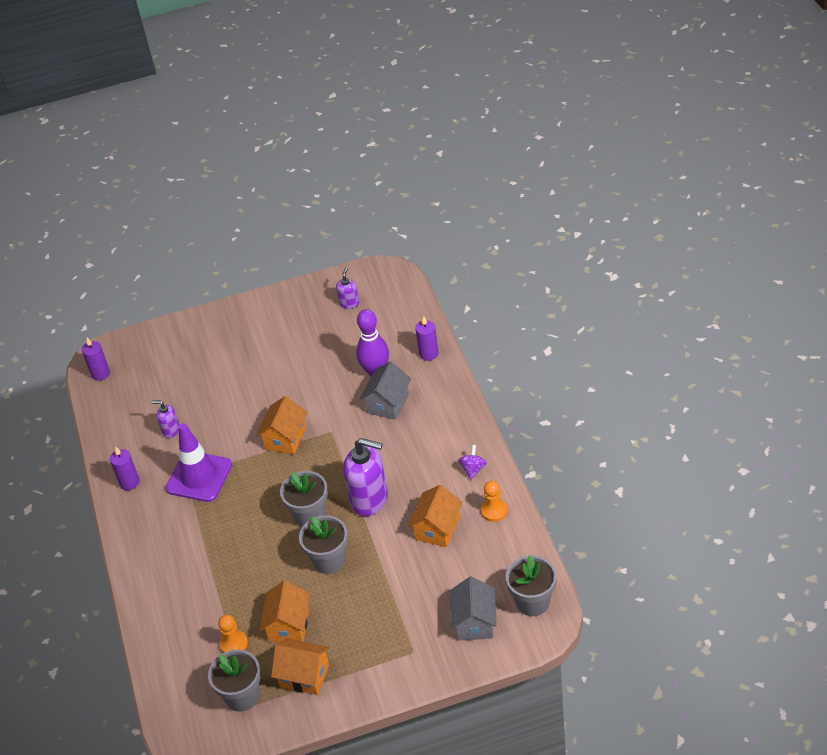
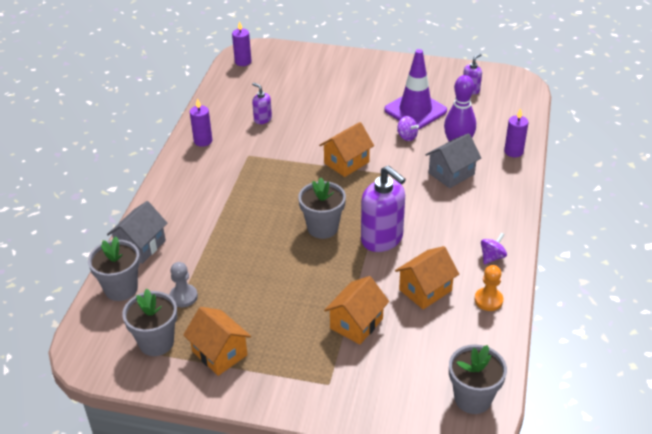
camera: 25 degrees right, 5 degrees down
(199, 477) = (257, 160): purple traffic cone -> purple traffic cone (415, 110)
(234, 644) = (183, 297): orange pawn -> grey pawn
(289, 625) = (239, 305): orange house -> orange house (356, 323)
(323, 383) = (407, 137): none -> purple spinning top
(329, 560) = (312, 270): grey flower pot -> grey flower pot (121, 288)
(474, 622) = (404, 387): grey house -> grey house (141, 246)

